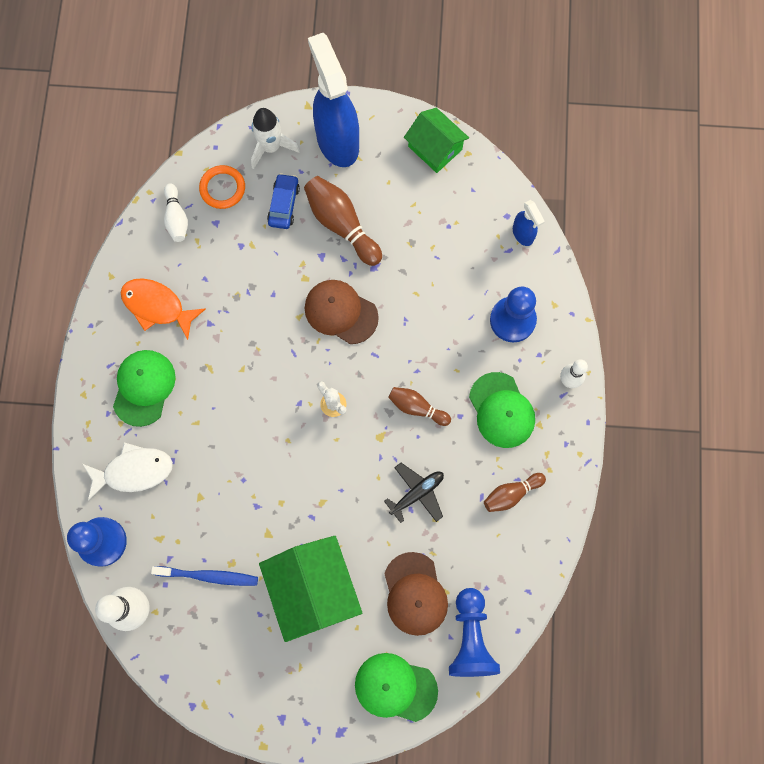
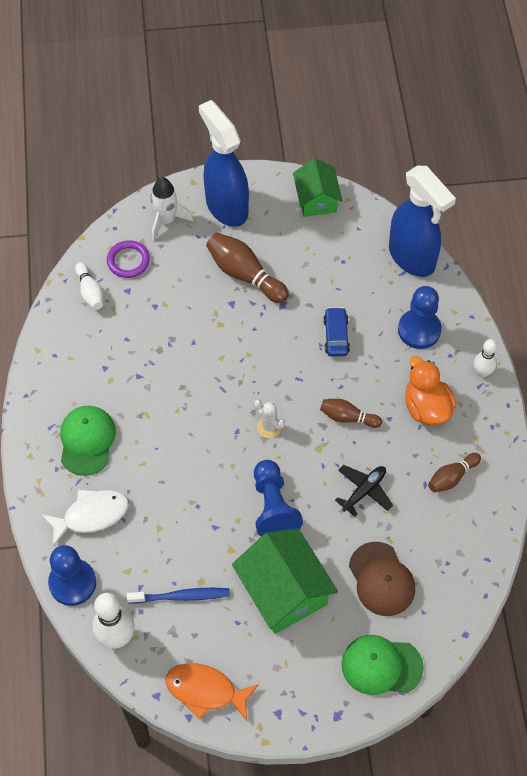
camera: 10 degrees left, 15 degrees down
(157, 306) = (86, 369): orange fish -> orange fish (206, 690)
(222, 188) = (128, 261): orange ring -> purple ring
(284, 205) = (188, 266): blue car -> blue car (336, 336)
(341, 312) = (259, 348): brown cap -> none
(435, 148) = (316, 199): green house -> green house turned 45 degrees clockwise
(470, 637) = (442, 609): blue pawn -> blue pawn (273, 507)
(501, 410) = (426, 407): green cap -> orange duck
(523, 234) = (412, 258): blue spray bottle -> blue spray bottle, size x2.18

